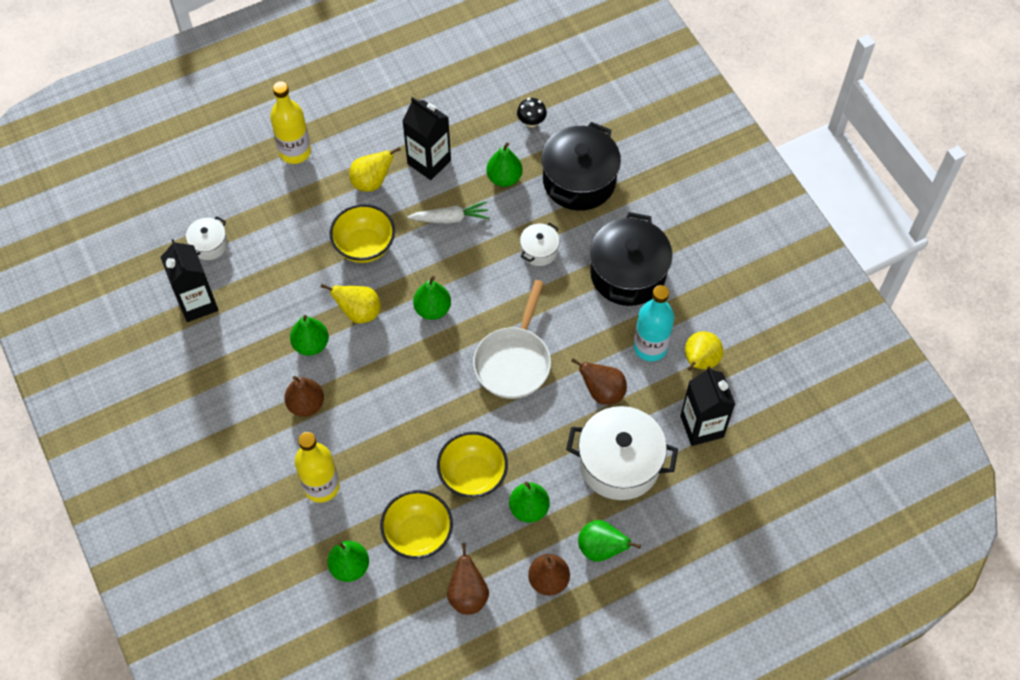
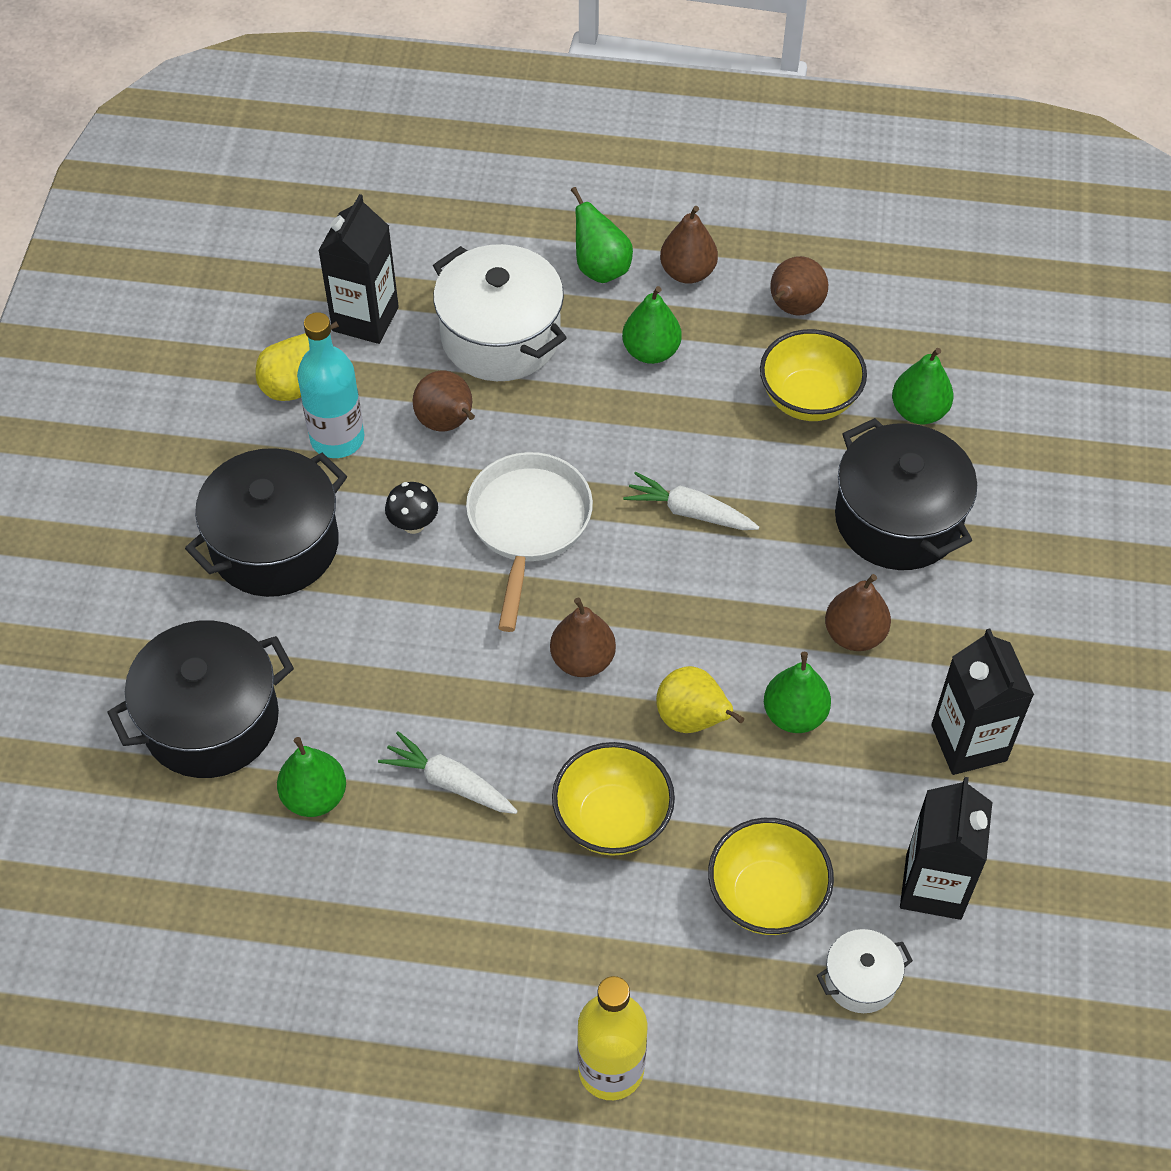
camera: 145 degrees left, 5 degrees down
(321, 486) = (898, 519): yellow bottle -> black pot
(372, 182) = (523, 924): yellow pear -> none
(429, 162) = (406, 901): black carton -> black carton (968, 743)
(432, 309) = (582, 660): green pear -> brown pear
(436, 421) = (689, 512): none -> white carrot
(473, 475) = (691, 423): yellow bowl -> yellow bowl (766, 896)
(514, 361) = (528, 524): white pan -> white pan turned 45 degrees counterclockwise
(531, 122) = (189, 867): black mushroom -> black mushroom (413, 524)
(539, 251) = (364, 651): white pot -> none

